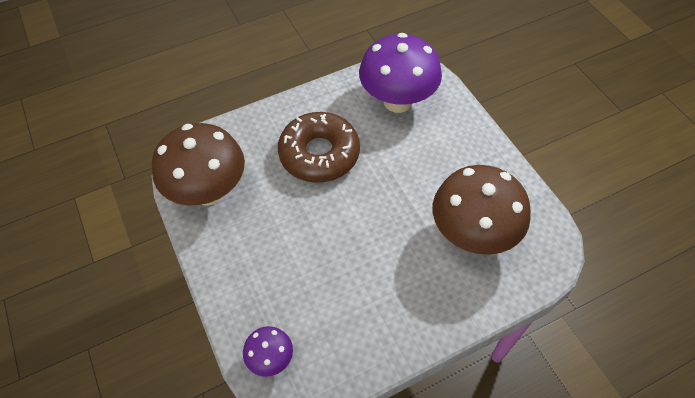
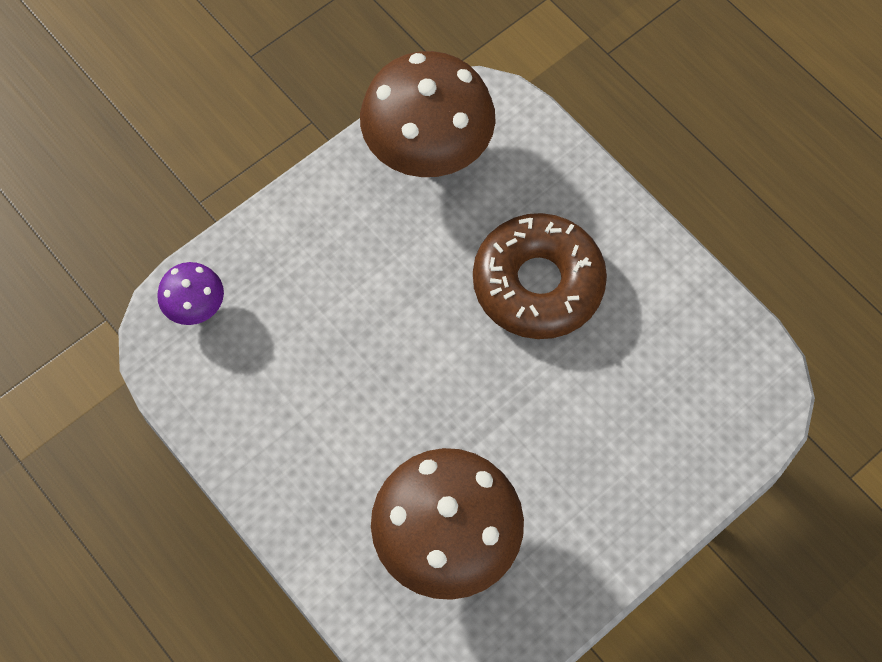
camera: 75 degrees right, 10 degrees up
(397, 101) = (685, 380): purple mushroom -> none

